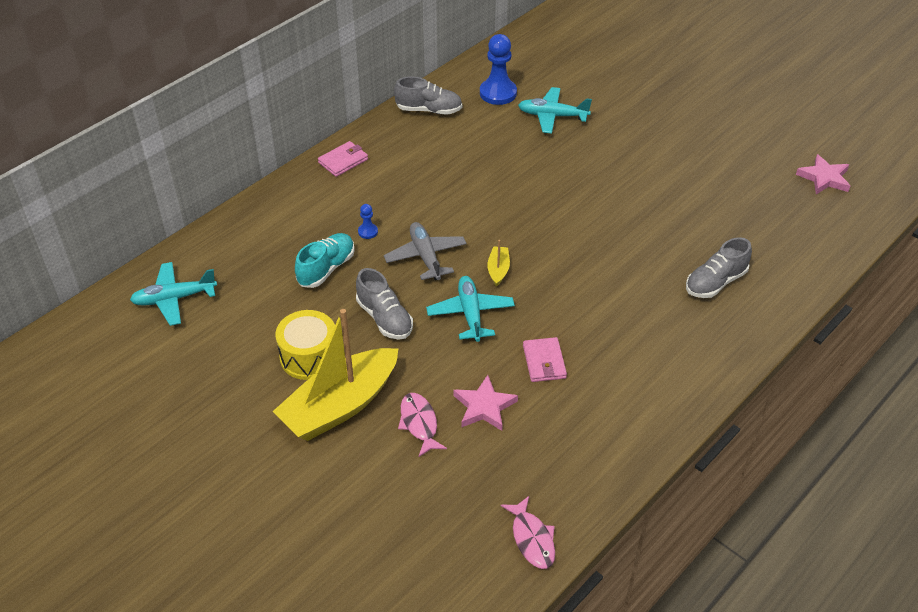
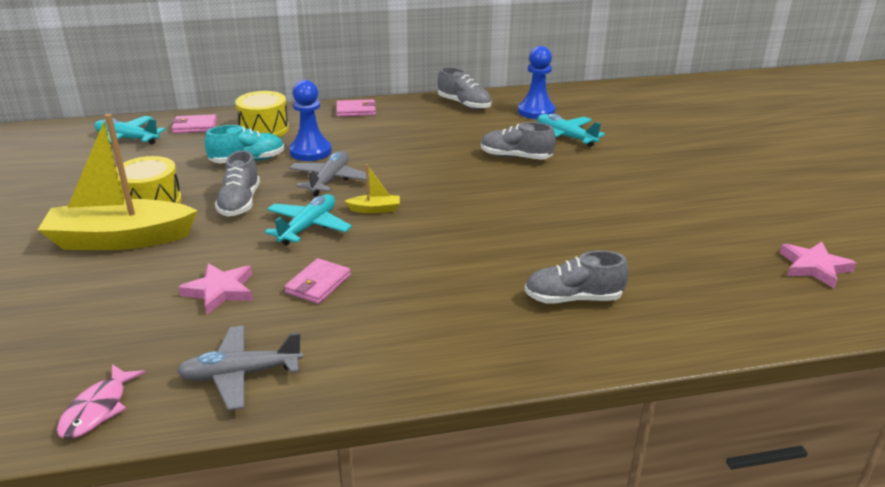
camera: 35 degrees right, 15 degrees down
(218, 251) = (195, 126): none -> pink wallet
(289, 224) = (264, 129): none -> yellow drum
(368, 232) = (310, 151): blue pawn -> blue pawn, size x2.13
(419, 423) = (154, 277): pink fish -> none
(498, 270) = (375, 209): yellow boat -> yellow boat turned 45 degrees clockwise
(539, 159) = (515, 157): none -> grey shoe
(586, 460) = (241, 374): none -> grey plane

